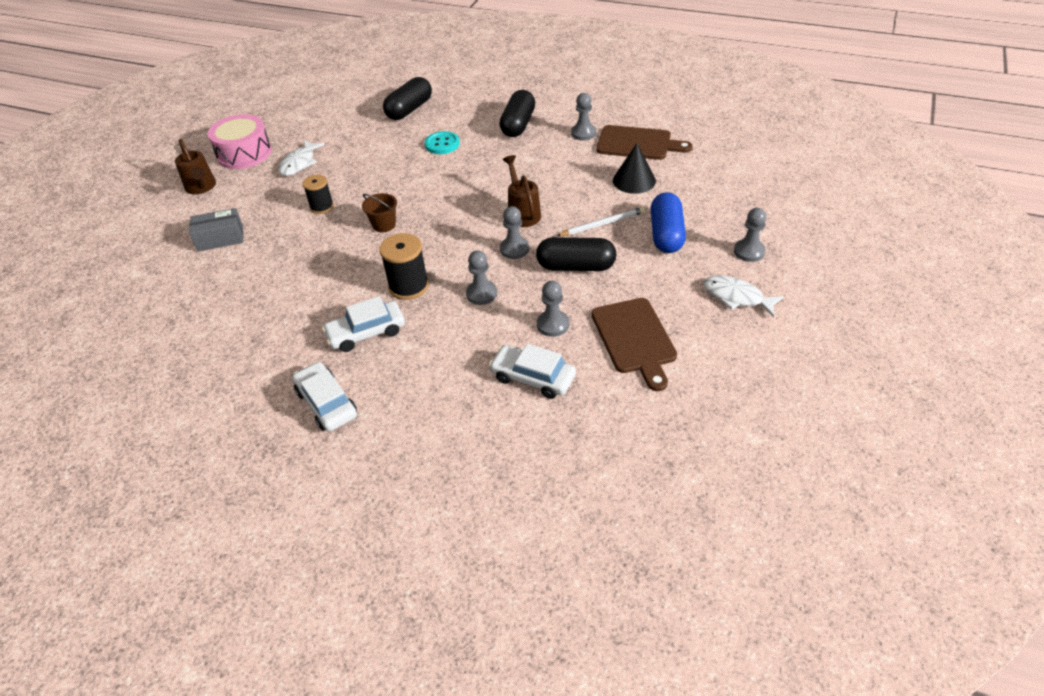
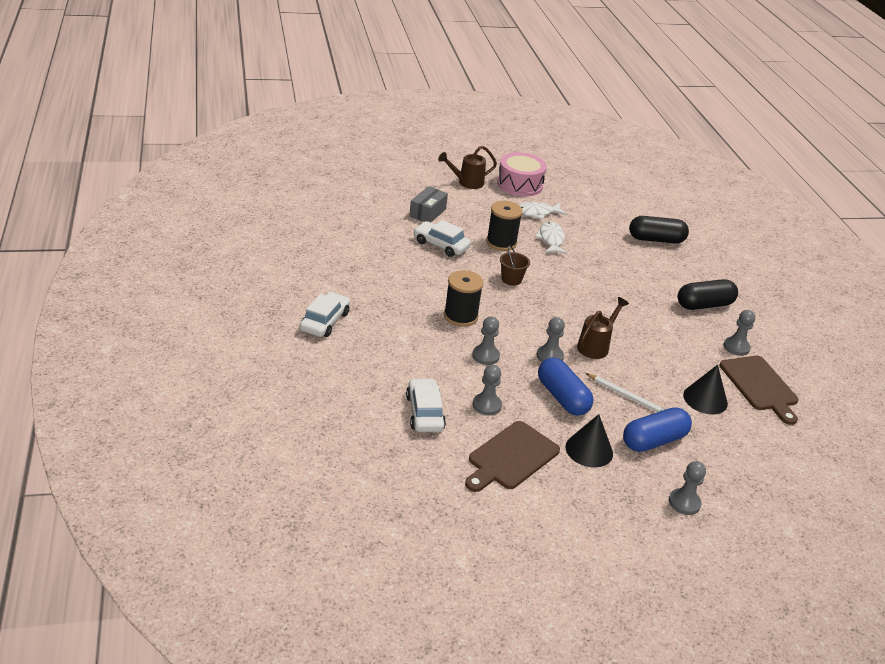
camera: 50 degrees right, 10 degrees down
(201, 188) = (467, 183): brown watering can -> brown watering can turned 45 degrees clockwise
(220, 238) = (427, 213): grey box -> grey box turned 75 degrees clockwise
(322, 206) = (501, 243): black spool -> black spool, size x1.51
(366, 333) = (399, 314): white car -> white car (441, 245)
(442, 144) = (632, 273): turquoise button -> none
(576, 266) = (562, 397): black capsule -> blue capsule
(654, 280) = (589, 450): none -> black cone
(736, 297) = (616, 509): white fish -> white fish (551, 239)

